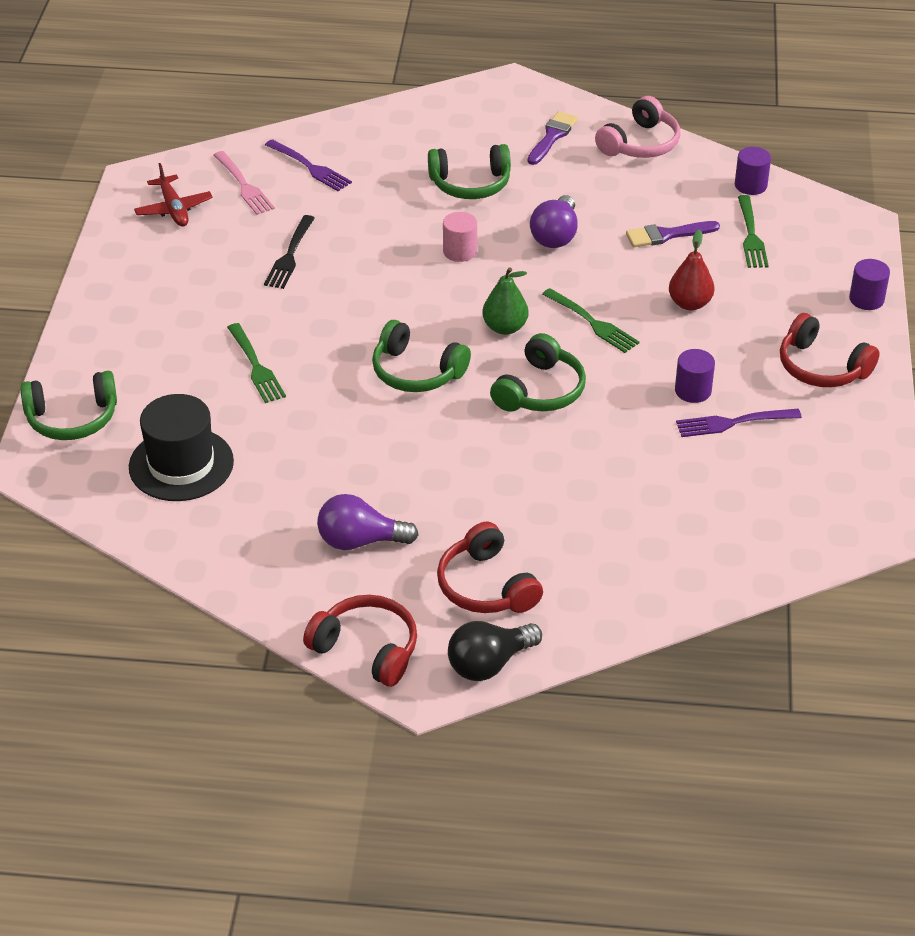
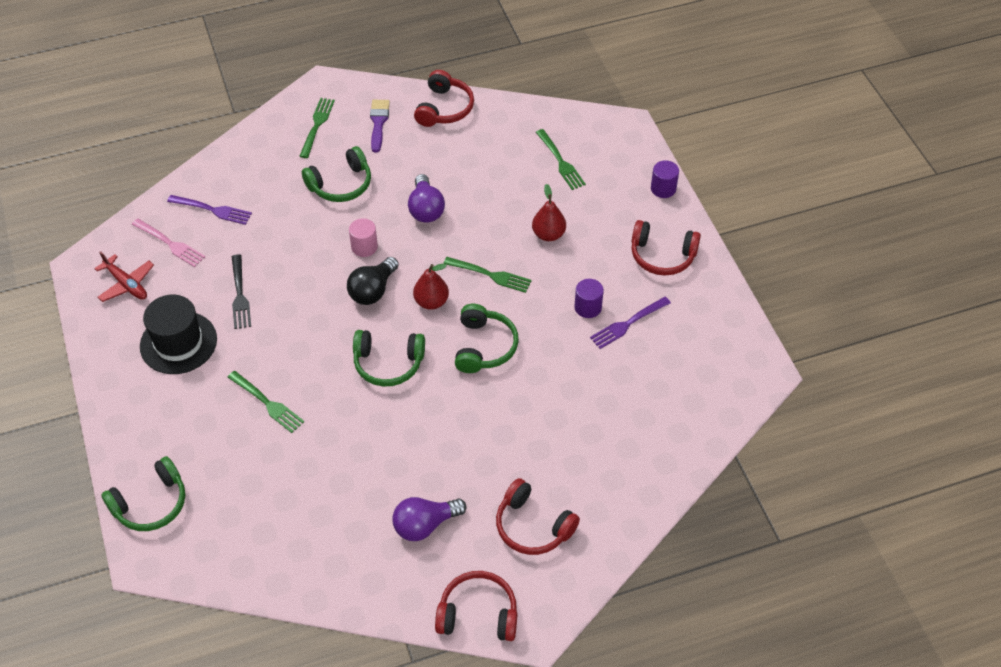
camera: 25 degrees left, 10 degrees up
(181, 464) = (258, 511): black hat -> black hat (178, 343)
(478, 120) = (317, 126): none -> green fork
(489, 664) = (568, 590): black light bulb -> black light bulb (373, 290)
(505, 327) = (431, 302): green pear -> red pear
(640, 144) = (444, 108): pink headphones -> red headphones
(667, 235) = (503, 181): purple brush -> none
(750, 185) = (538, 119): purple cylinder -> none

